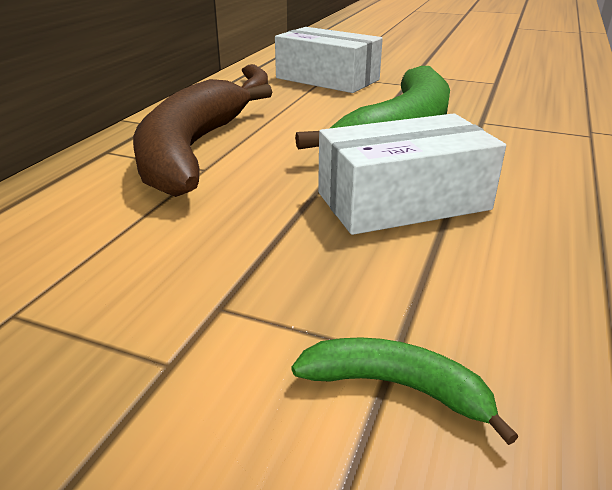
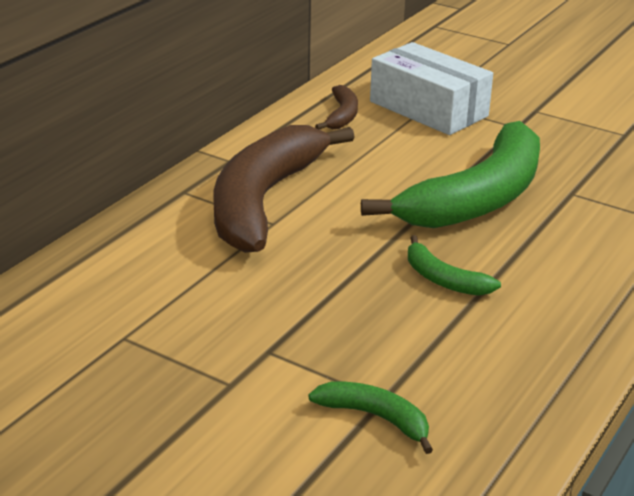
camera: 10 degrees right, 0 degrees up
(403, 201) = (443, 279): white box -> green banana

